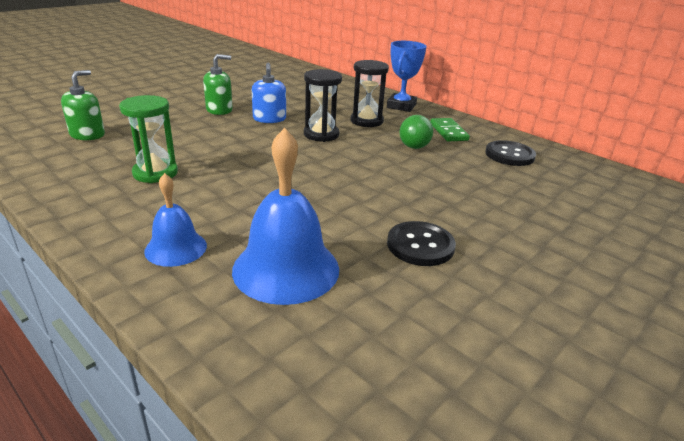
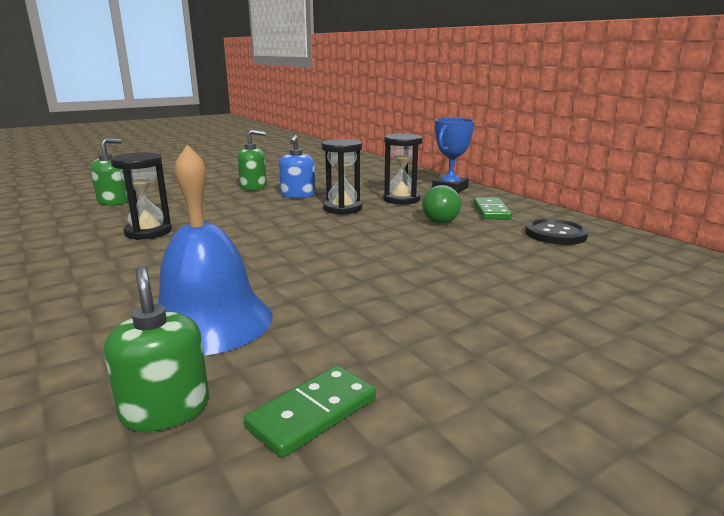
camera: 15 degrees right, 10 degrees down
(155, 173) = (148, 232): green hourglass -> black hourglass
(176, 248) = (111, 294): blue bell -> none
(310, 354) = (165, 409): none -> green soap dispenser
(420, 245) = (384, 312): black button -> none
(421, 342) = (312, 413): none -> green domino

